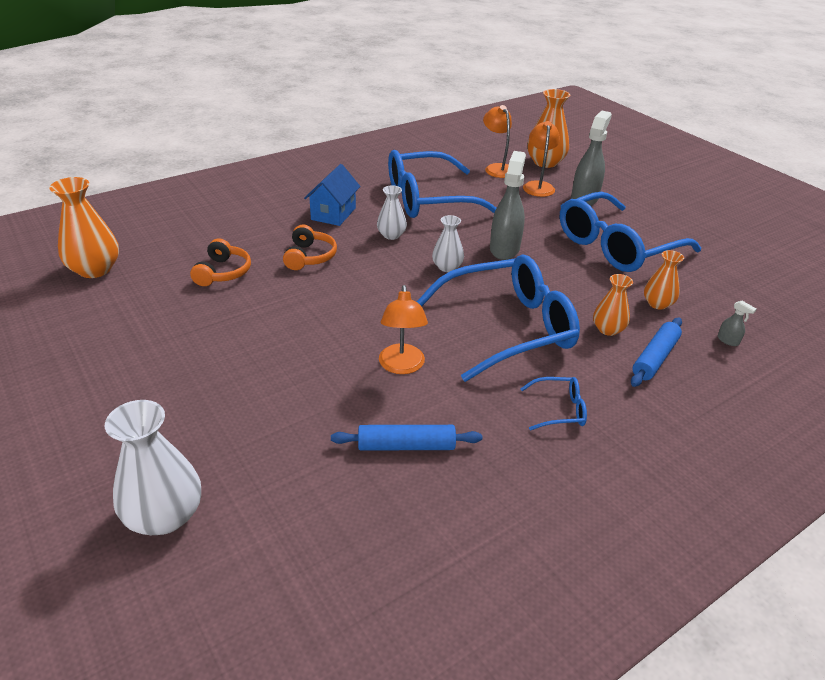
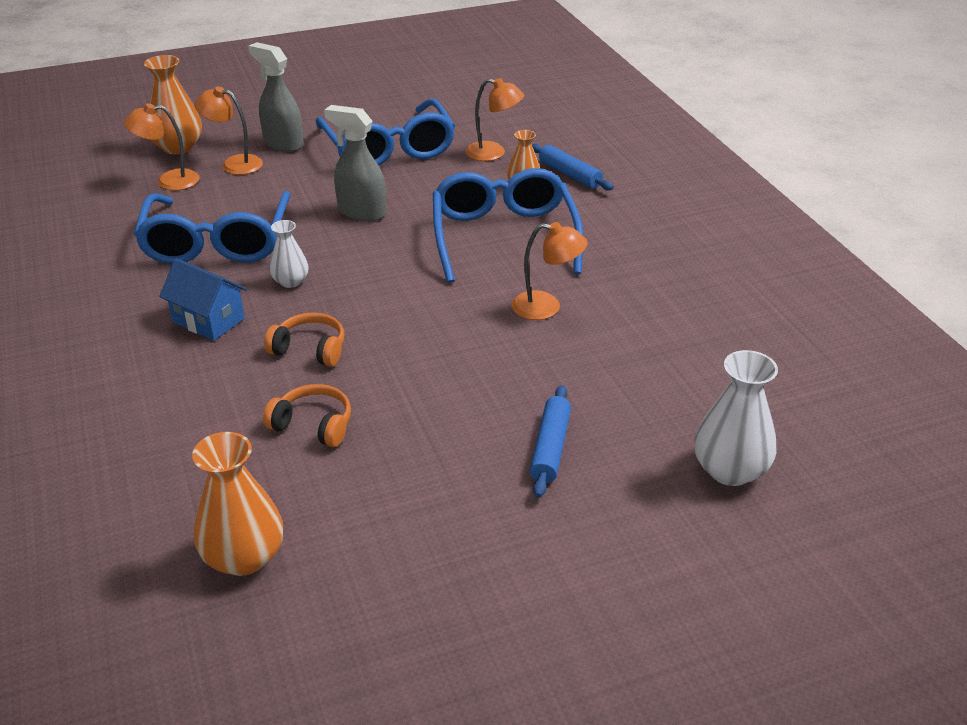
camera: 75 degrees left, 0 degrees up
(406, 446) = (657, 319): blue rolling pin -> blue rolling pin (550, 448)
(447, 267) = (380, 253): white vase -> none
(559, 410) = (625, 234): blue glasses -> none
(657, 304) = (493, 153): orange vase -> orange lamp
(728, 341) = (556, 137): grey spray bottle -> none

